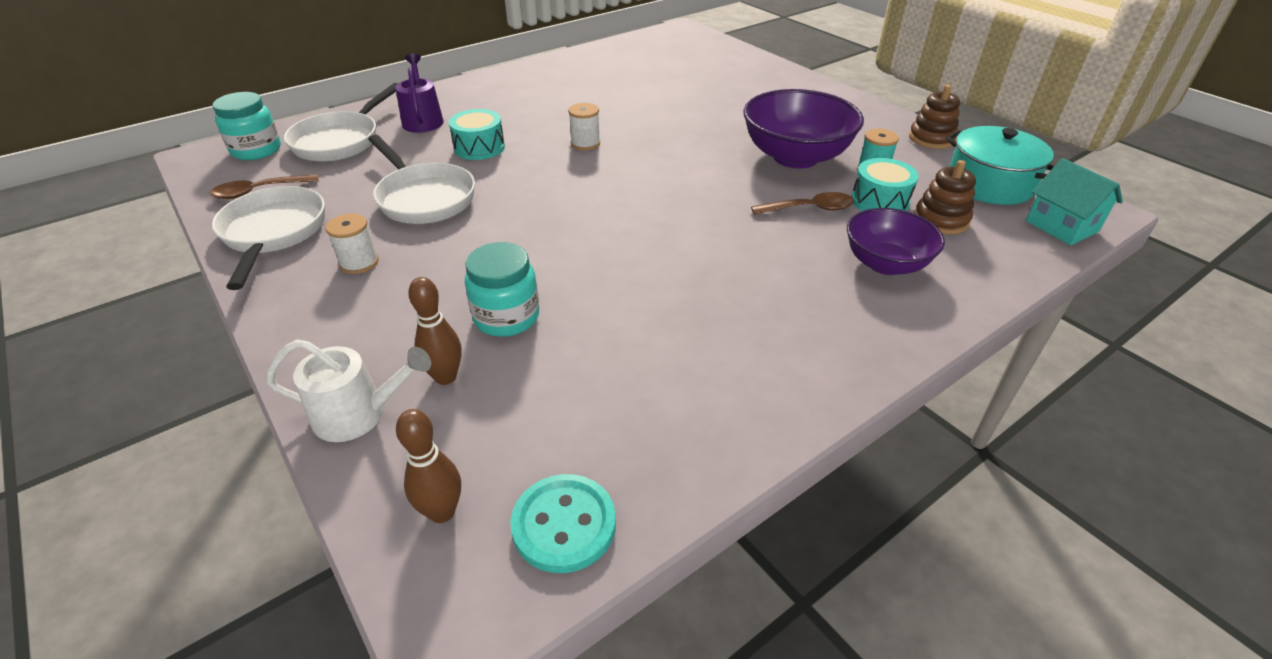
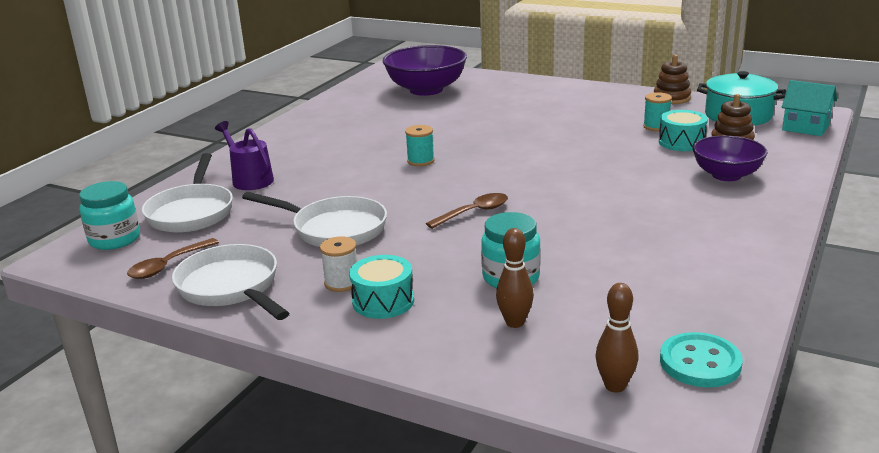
camera: 25 degrees left, 15 degrees down
(358, 414) = (480, 362): white watering can -> none
(479, 147) = (332, 185): turquoise drum -> turquoise drum (383, 301)
(585, 143) = (420, 161): white spool -> turquoise spool
(795, 157) = (593, 131): purple bowl -> purple bowl (426, 90)
(809, 209) = (641, 158): brown spoon -> brown spoon (474, 212)

